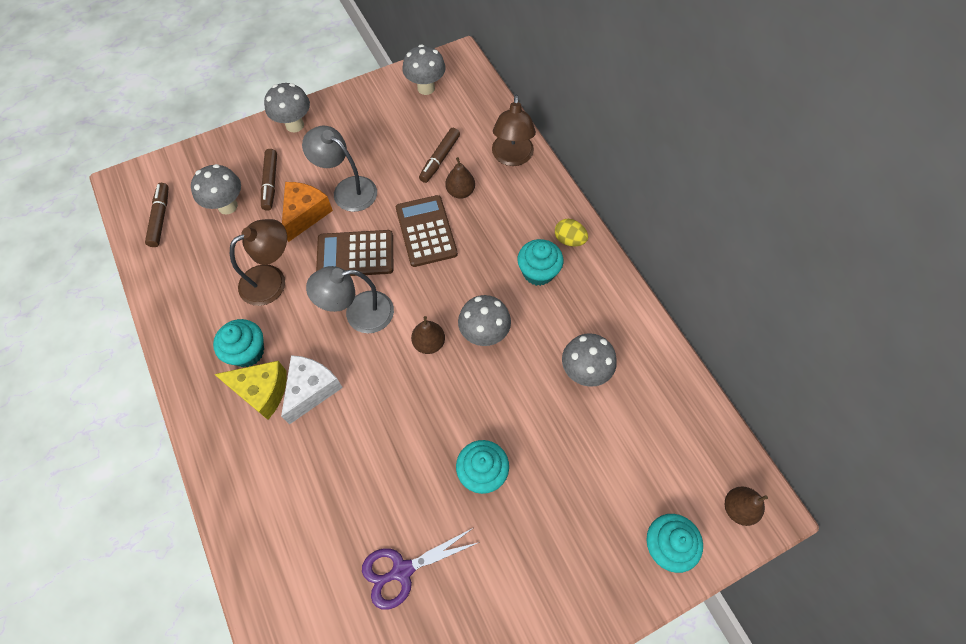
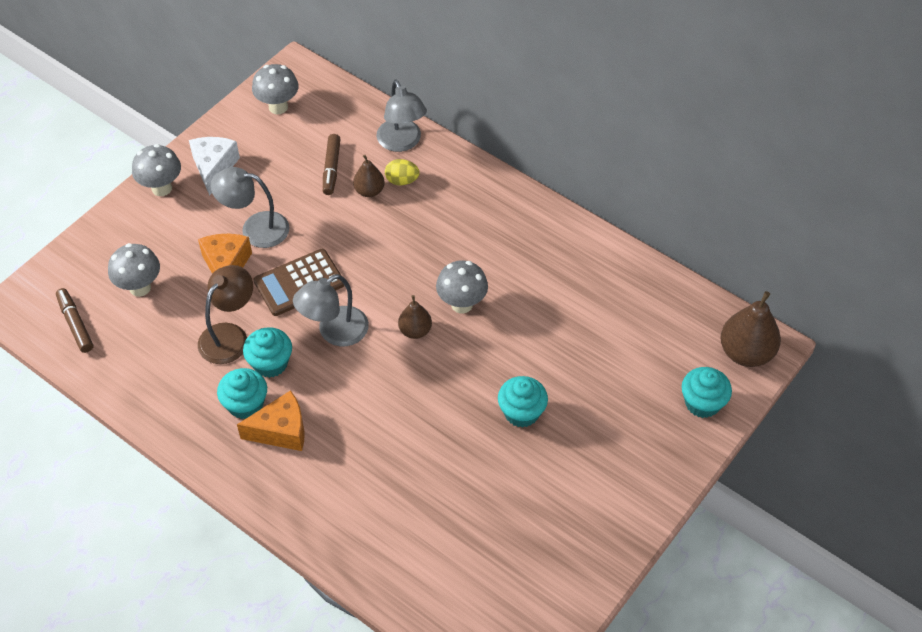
camera: 25 degrees left, 10 degrees down
(262, 391) = (281, 431): yellow cheese -> orange cheese
(270, 183) = (171, 250): brown marker -> none
(311, 389) = (328, 411): white cheese -> white cheese (214, 168)
(402, 570) = (494, 513): purple scissors -> none
(426, 231) = (356, 238): brown calculator -> none
(512, 157) = (402, 142): brown lamp -> grey lamp
(538, 272) = (482, 234): turquoise cupcake -> turquoise cupcake (270, 363)
(569, 240) = (496, 196): yellow egg -> yellow egg (402, 181)
(584, 372) = (567, 300): grey mushroom -> none
(738, 508) = (746, 353): brown pear -> brown pear, size x1.72

